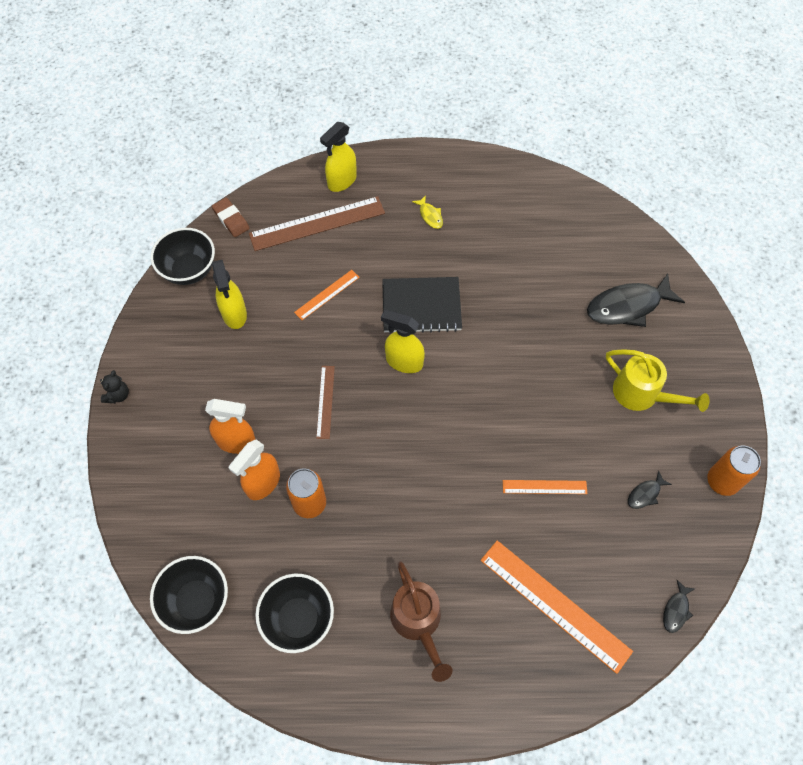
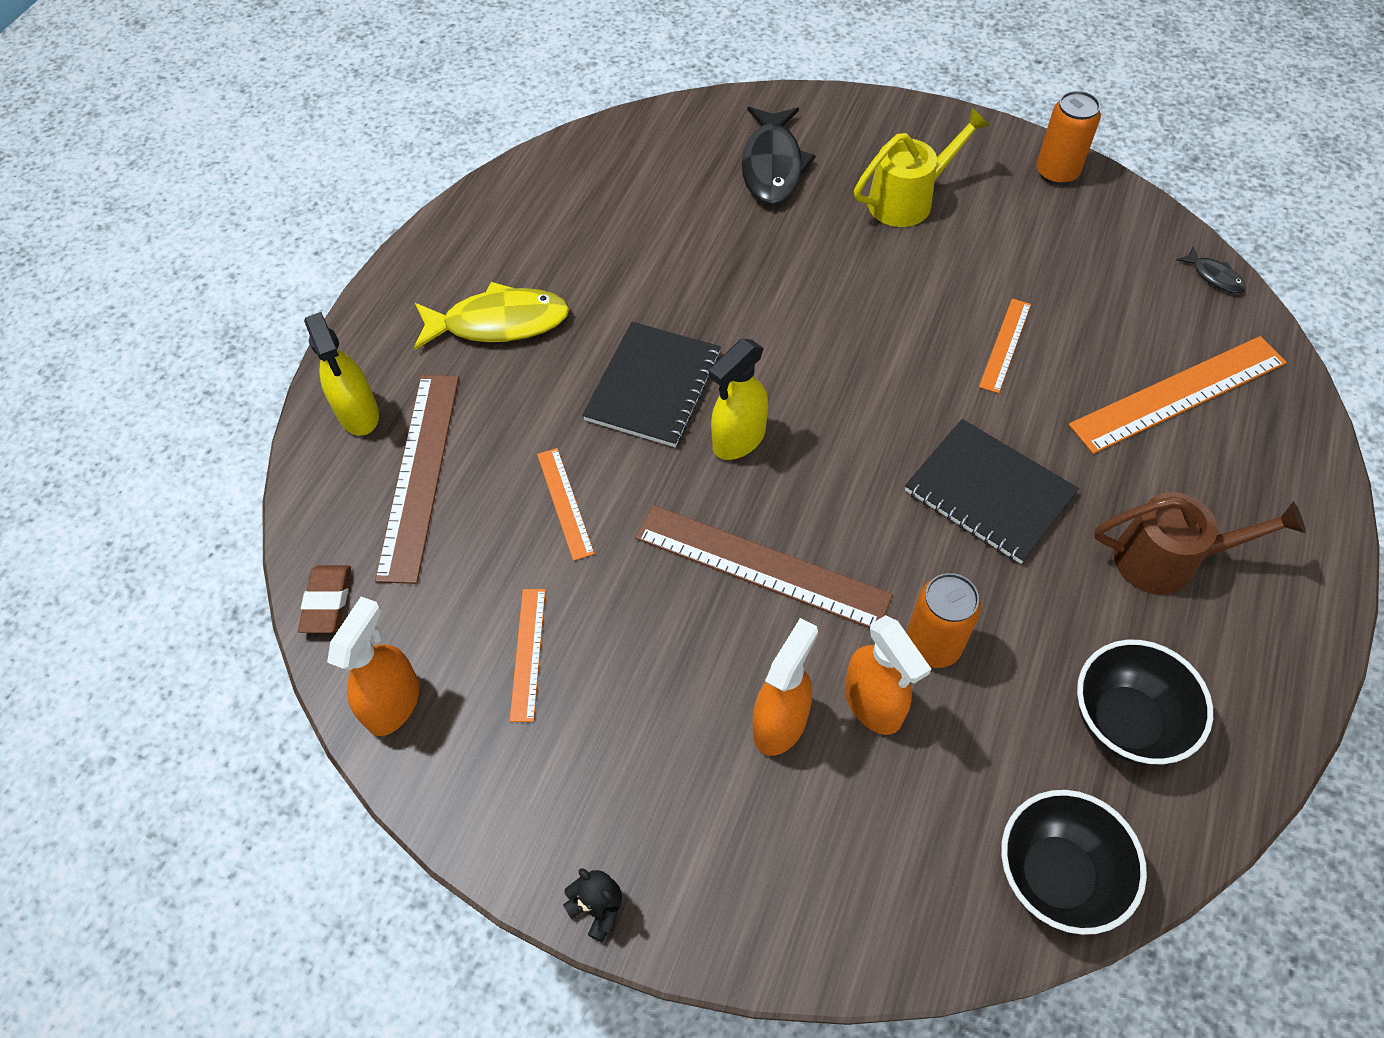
camera: 65 degrees left, 5 degrees down
(189, 270) = (394, 703): black bowl -> orange spray bottle
(231, 219) = (327, 601): brown eraser -> brown eraser turned 75 degrees counterclockwise
(234, 314) = (528, 653): yellow spray bottle -> orange ruler
(325, 401) = (761, 567): brown ruler -> brown ruler, size x1.89
(424, 506) = (989, 493): none -> black notebook
(430, 216) = (499, 323): yellow fish -> yellow fish, size x2.17
(645, 494) = (1050, 248): black fish -> none

